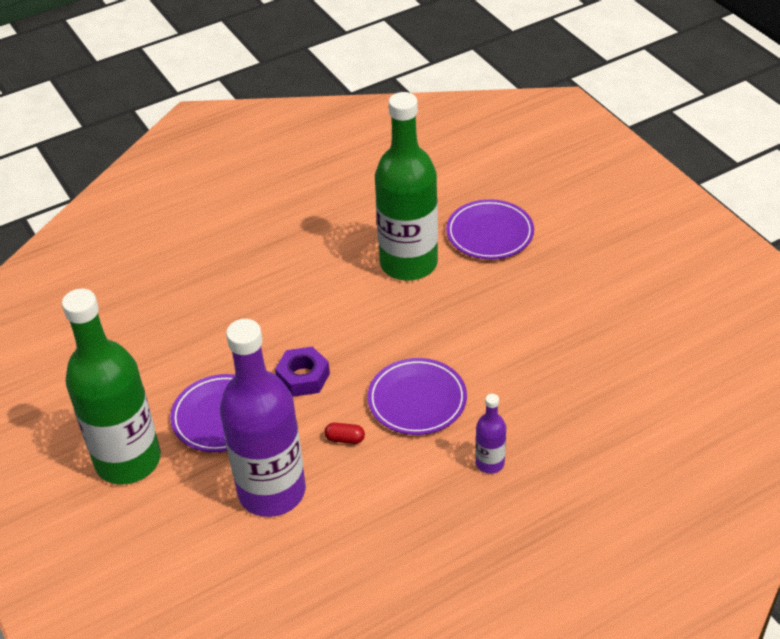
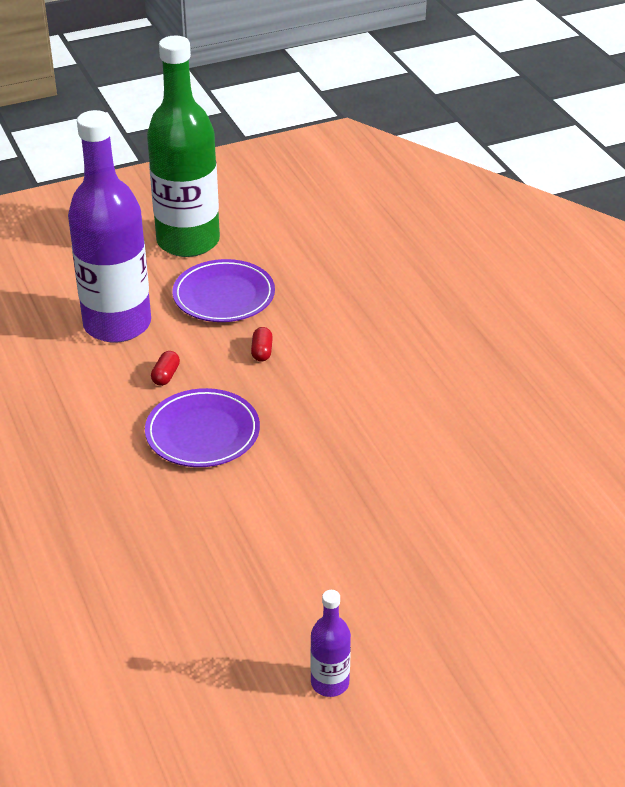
camera: 95 degrees right, 5 degrees down
(303, 377) = (262, 351): purple nut -> red capsule
(408, 263) = (431, 447): green bottle -> none
(489, 463) = (93, 479): purple bottle -> purple bottle (330, 683)
(490, 233) = (481, 531): purple plate -> none

